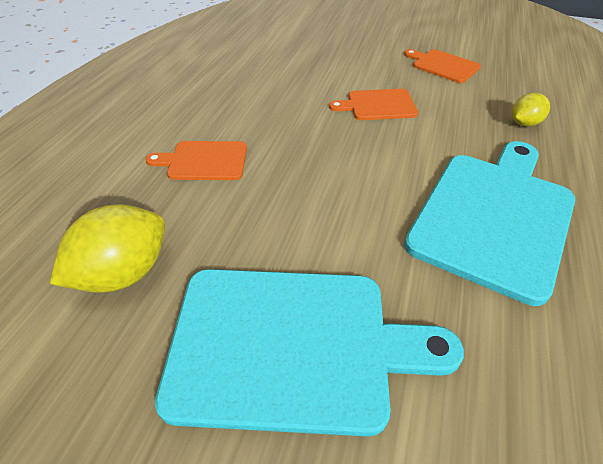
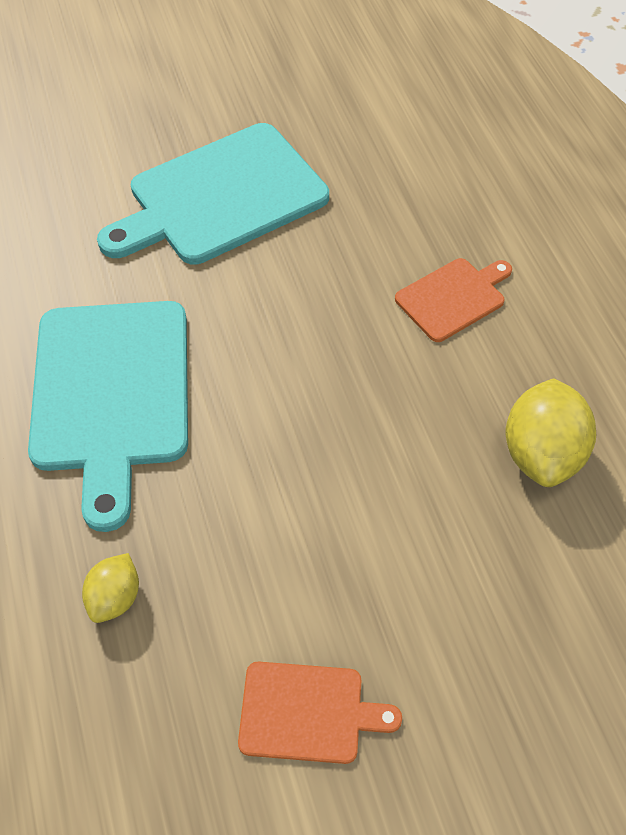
camera: 145 degrees right, 10 degrees up
(124, 273) = (386, 175): yellow lemon -> yellow lemon (542, 454)
(378, 105) = (341, 515): orange cutting board -> none

